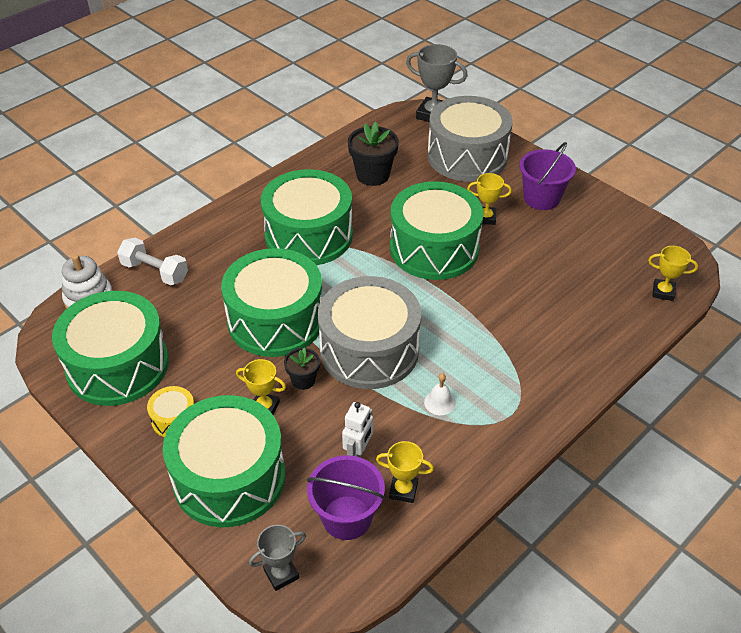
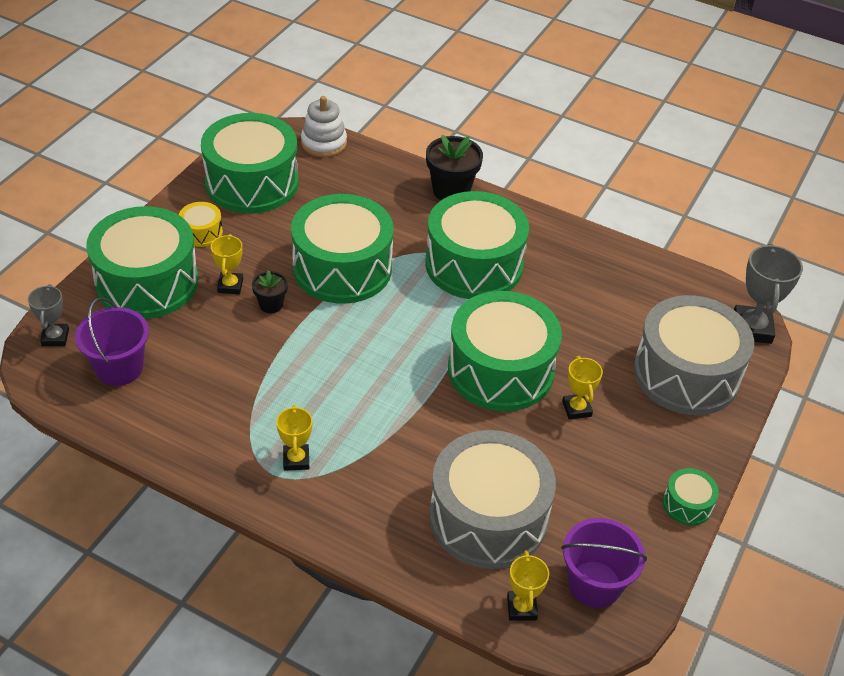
camera: 70 degrees right, 0 degrees up
(155, 272) = (374, 173): white dumbbell -> none
(281, 574) = (55, 337): grey trophy -> grey trophy turned 45 degrees clockwise
(358, 452) = (194, 361): white robot -> none
(369, 350) = (326, 344): grey drum -> grey drum (488, 517)
(373, 175) = (600, 295): black flower pot -> black flower pot (451, 190)
(403, 490) = (157, 402): yellow trophy -> yellow trophy (296, 460)
(439, 402) = (272, 412): white bell -> none
(541, 198) = (643, 460): purple bucket -> purple bucket (594, 584)
(584, 189) = (687, 504): none -> green drum

